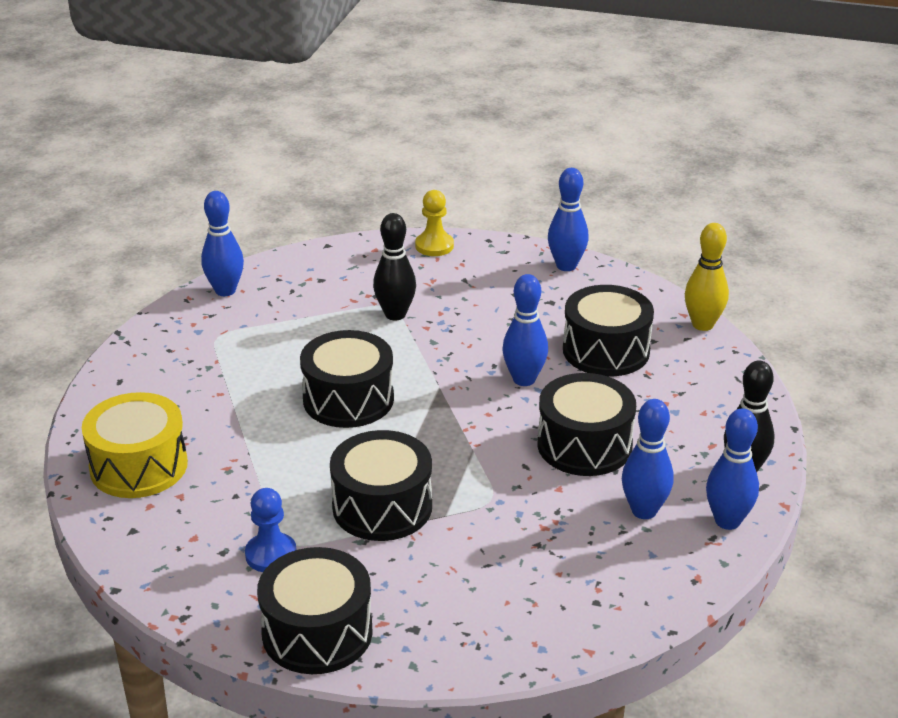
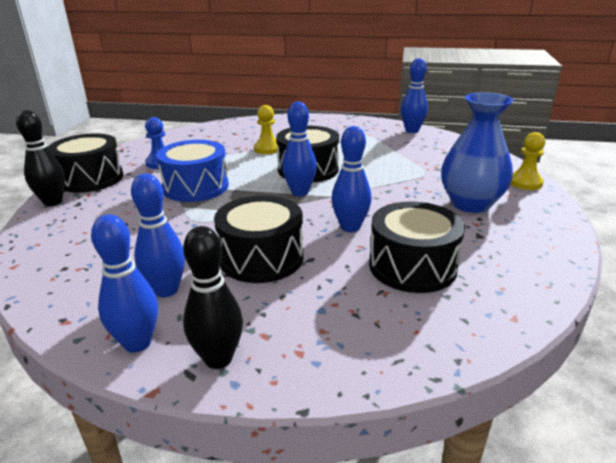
camera: 85 degrees right, 5 degrees down
(138, 466) = (240, 130): yellow drum -> none
(248, 435) = (267, 149): none -> yellow pawn
(382, 507) = (195, 187): black drum -> blue drum
(395, 314) = (416, 176): black bowling pin -> black bowling pin (53, 202)
(481, 292) = (470, 204): none -> blue vase
(566, 266) = (550, 241): blue bowling pin -> blue bowling pin (300, 192)
(702, 325) = (501, 333): yellow bowling pin -> none

